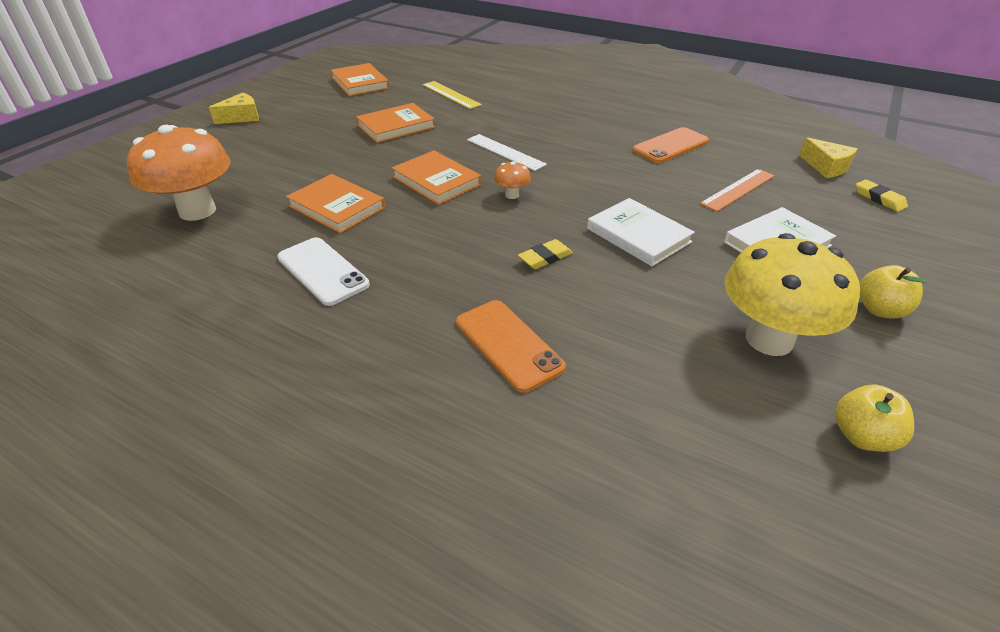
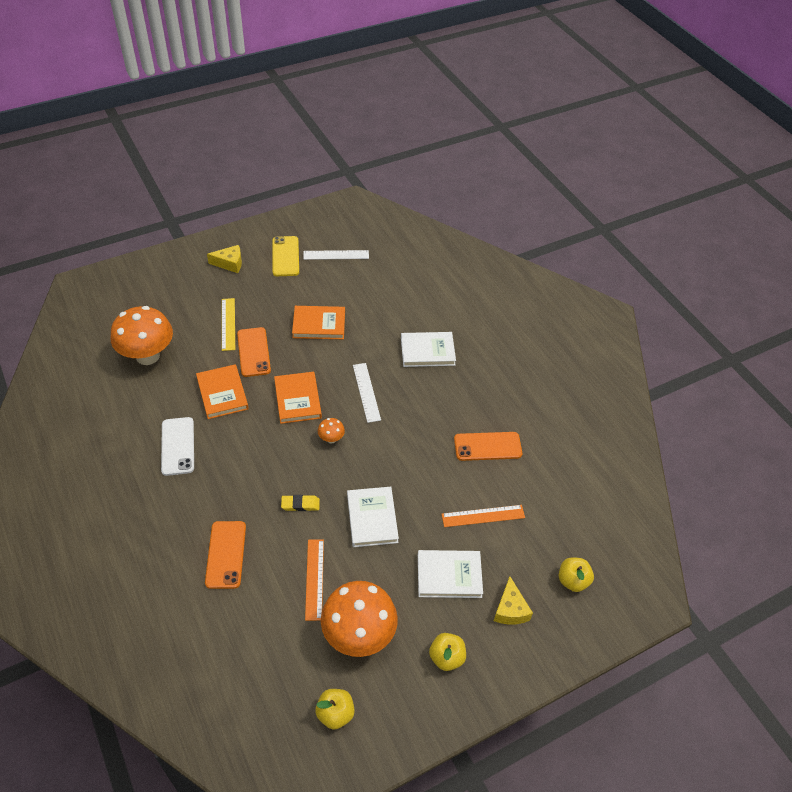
camera: 30 degrees right, 10 degrees up
(305, 97) = (285, 256): none -> yellow phone
(341, 165) = (253, 352): none -> orange phone
(360, 83) = (336, 255): orange book -> white ruler
(451, 95) = (388, 302): yellow ruler -> yellow ruler (228, 324)
(529, 110) = (427, 351): none -> white book
(648, 313) = (314, 579): none -> orange ruler
(769, 339) = (359, 635): yellow mushroom -> orange mushroom
(826, 167) = (576, 530): yellow cheese -> yellow cheese (510, 609)
(879, 199) = (572, 581): yellow eraser -> yellow apple

